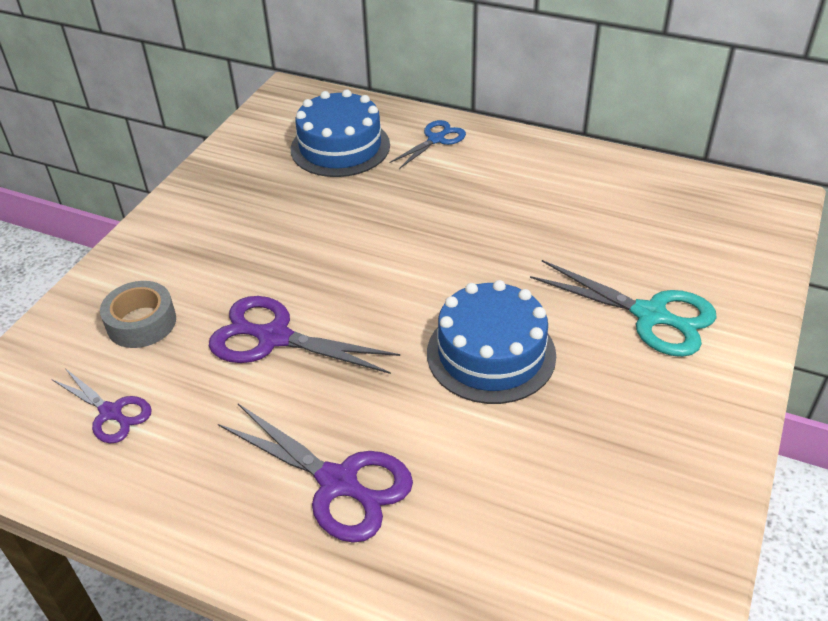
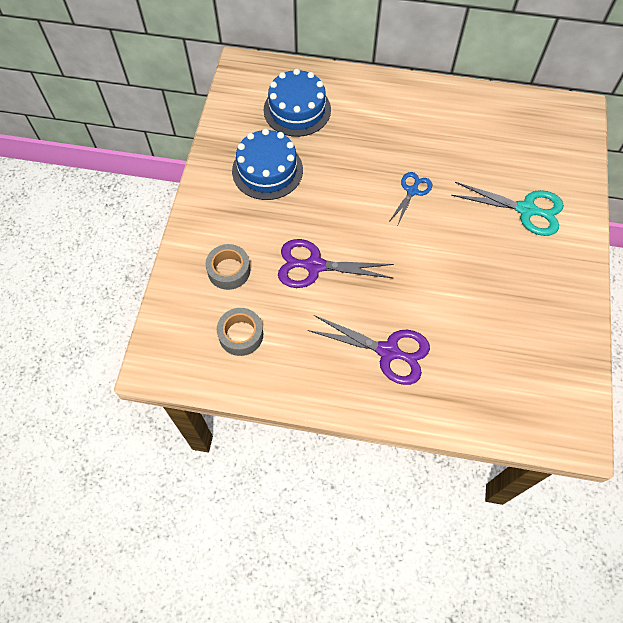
camera: 15 degrees left, 20 degrees up
(111, 413) = (241, 335): purple scissors -> grey tape
(436, 139) = (358, 93): blue scissors -> blue scissors (412, 191)
(491, 354) = (444, 253): blue cake -> blue cake (267, 170)

